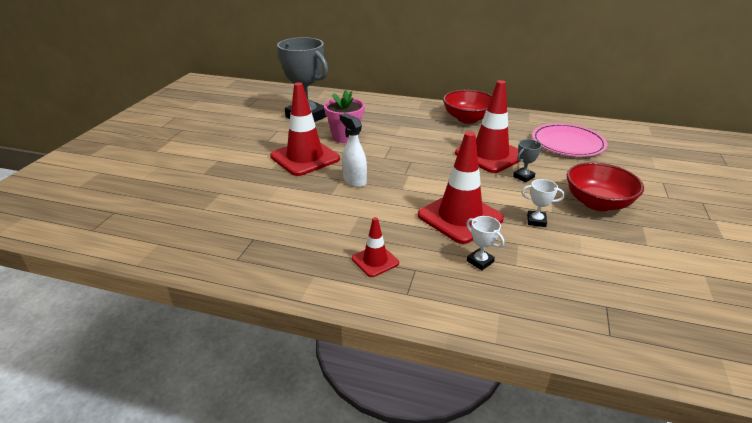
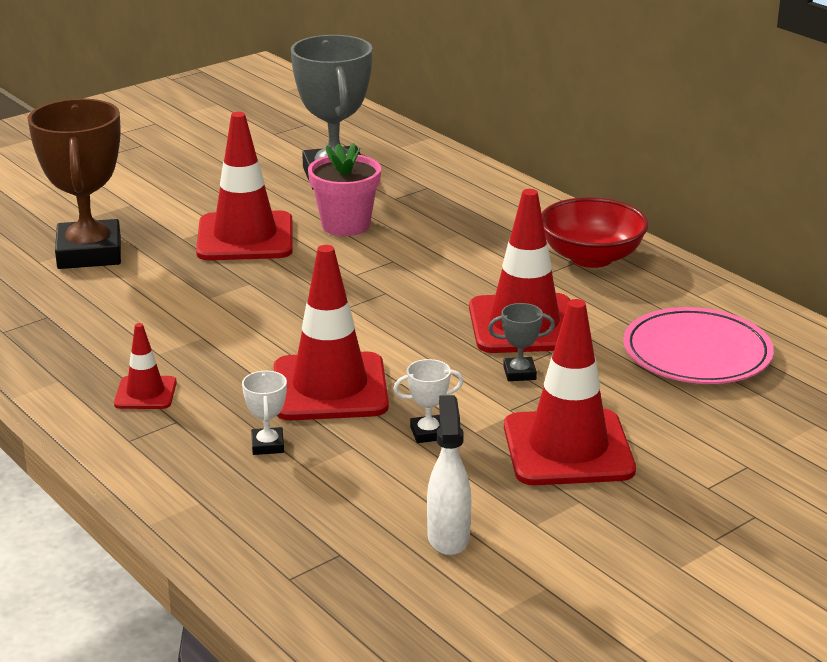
camera: 35 degrees right, 5 degrees down
(229, 193) = (89, 253): none -> brown trophy
(354, 181) = (264, 291): white spray bottle -> white spray bottle (448, 537)
(536, 221) = (428, 433): white trophy -> white trophy turned 60 degrees counterclockwise
(597, 203) = (568, 448): red bowl -> red traffic cone

